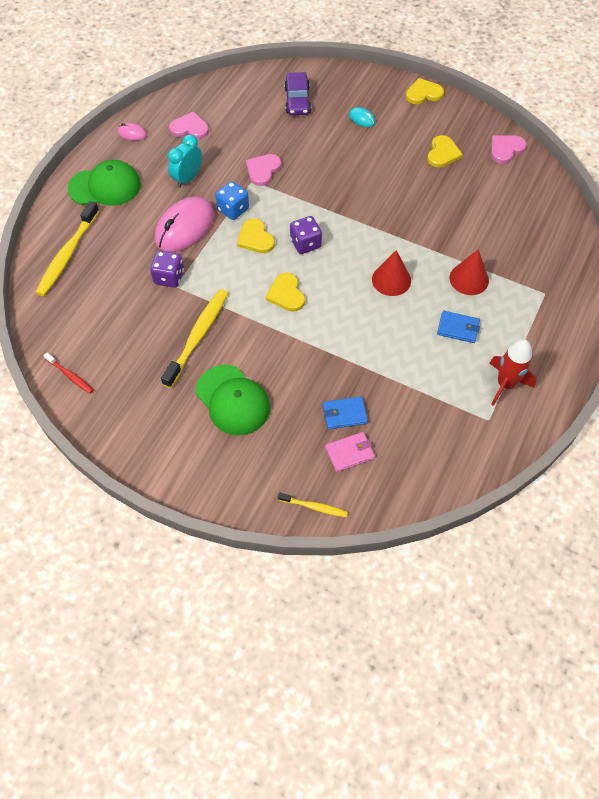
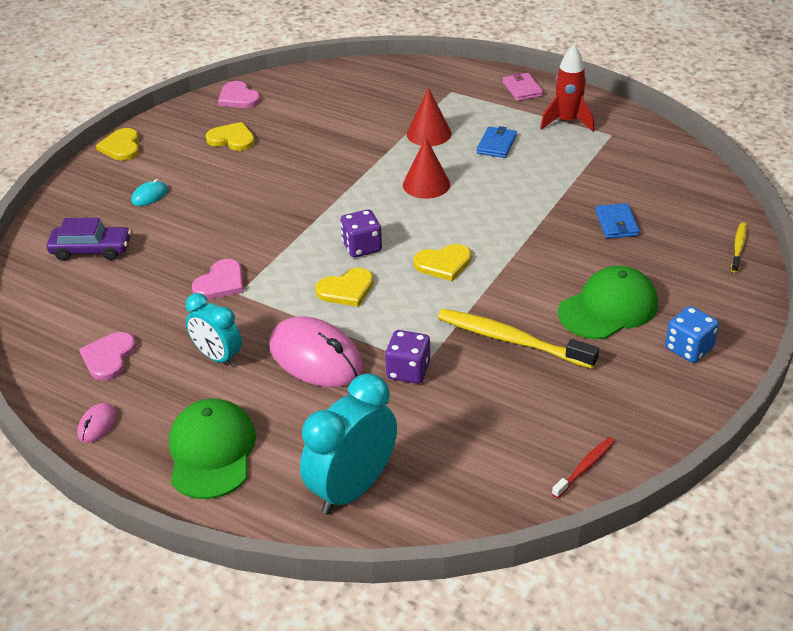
camera: 85 degrees left, 20 degrees down
(67, 255) = (352, 489): yellow toothbrush -> turquoise clock
(233, 209) = (290, 310): blue dice -> blue dice (689, 348)
(263, 170) = (221, 283): pink heart -> pink heart turned 90 degrees counterclockwise
(350, 453) = (666, 221): pink wallet -> pink wallet (522, 89)

